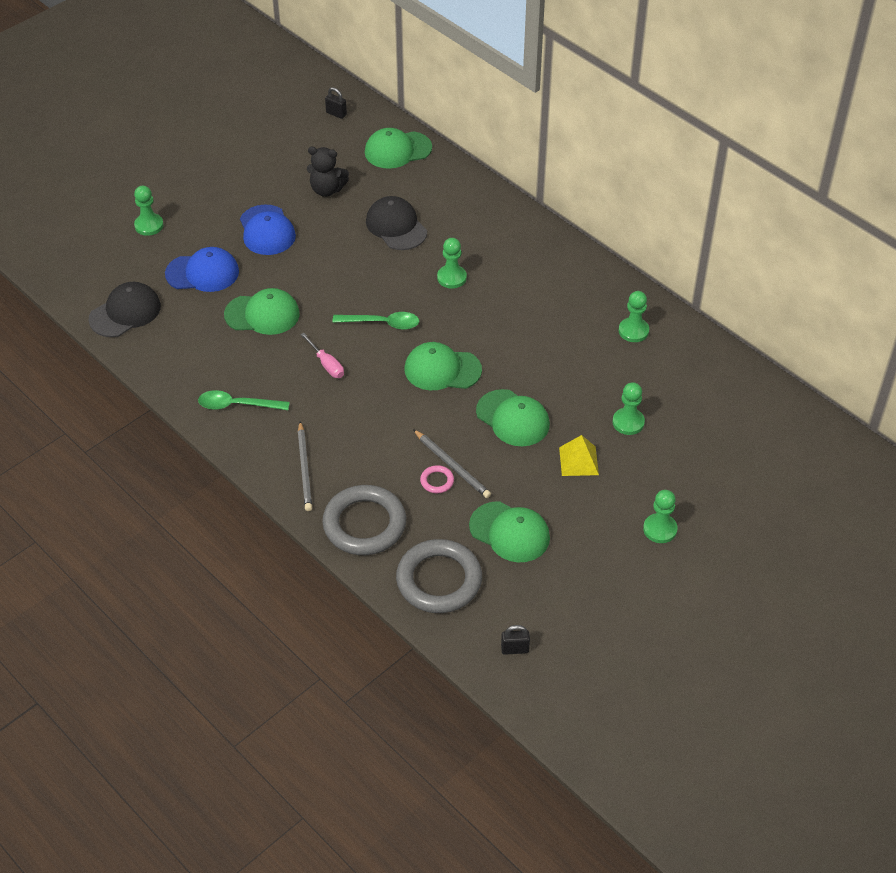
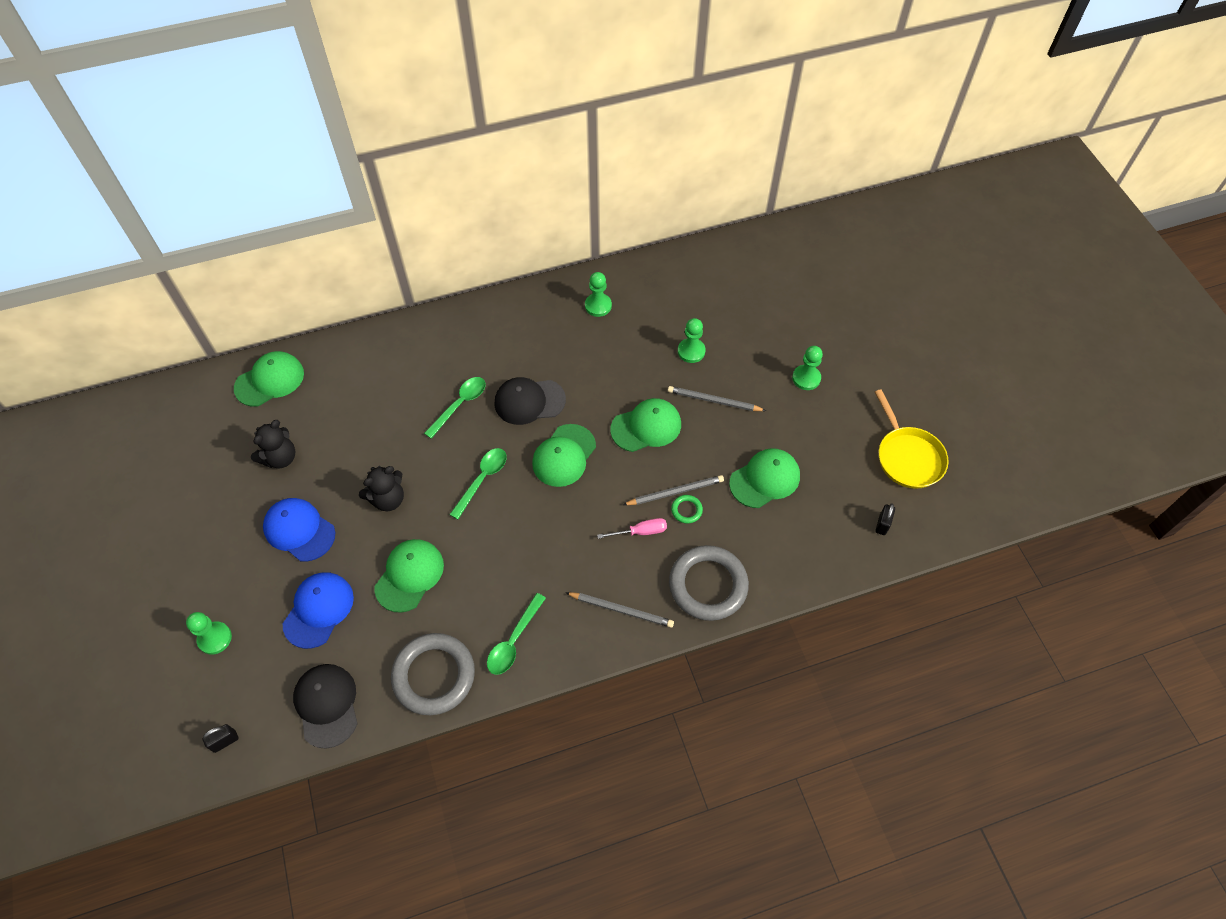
camera: 65 degrees left, 10 degrees up
(267, 230) = (299, 530): blue cap -> blue cap turned 150 degrees counterclockwise
(326, 364) = (505, 544): pink screwdriver -> pink screwdriver (640, 532)
(327, 271) = (388, 499): none -> black teddy bear
(336, 114) = (180, 410): black padlock -> black padlock (225, 741)
(396, 226) = (368, 421): black cap -> black cap (529, 401)
(397, 150) = (270, 380): green cap -> green cap turned 135 degrees counterclockwise
(437, 481) = (686, 510): pink ring -> green ring
(439, 580) = (792, 551): grey ring -> grey ring (434, 675)
(451, 278) = (460, 404): green pawn -> green spoon
(578, 461) = (714, 401): yellow pyramid -> grey pencil
(615, 650) = (907, 457): none -> yellow pan

